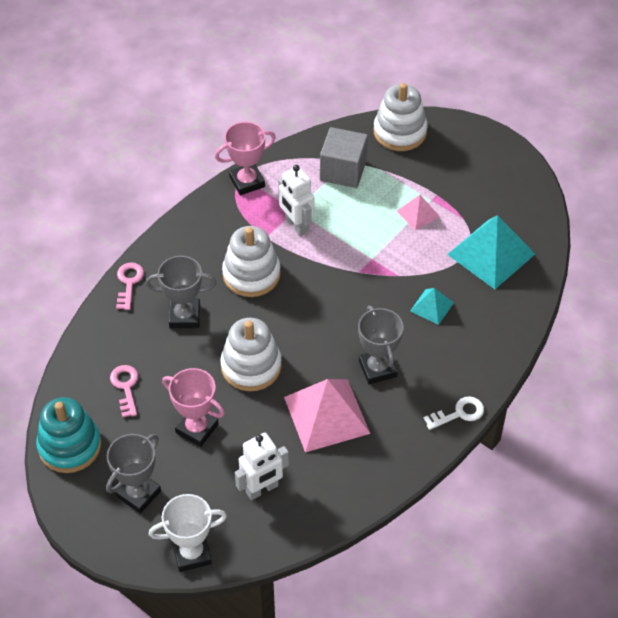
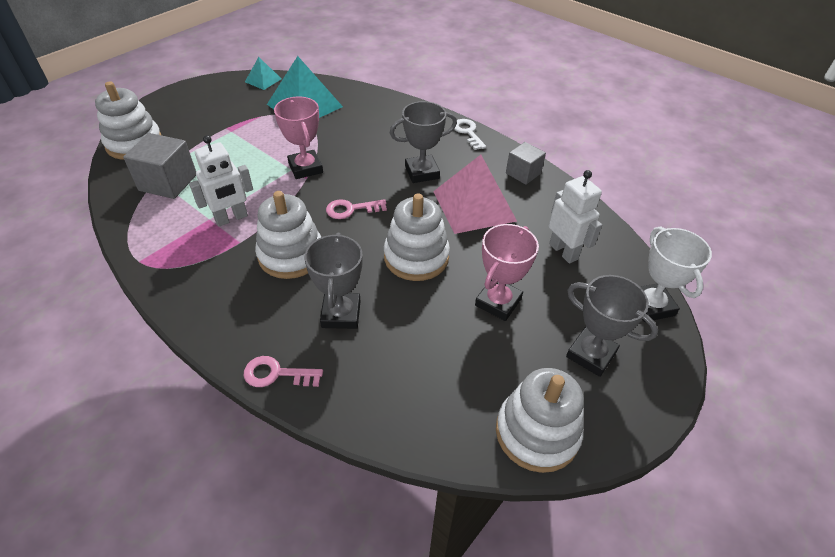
camera: 90 degrees left, 5 degrees down
(69, 446) = (537, 432): turquoise stacking toy -> white stacking toy
(125, 387) = (443, 372): pink key -> pink key (351, 209)
(247, 182) = (149, 256): pink trophy -> pink trophy (305, 168)
(385, 464) = (523, 173): none -> grey cube
(418, 213) = (245, 139): pink pyramid -> none
(431, 306) = (355, 139): turquoise pyramid -> turquoise pyramid (263, 80)

